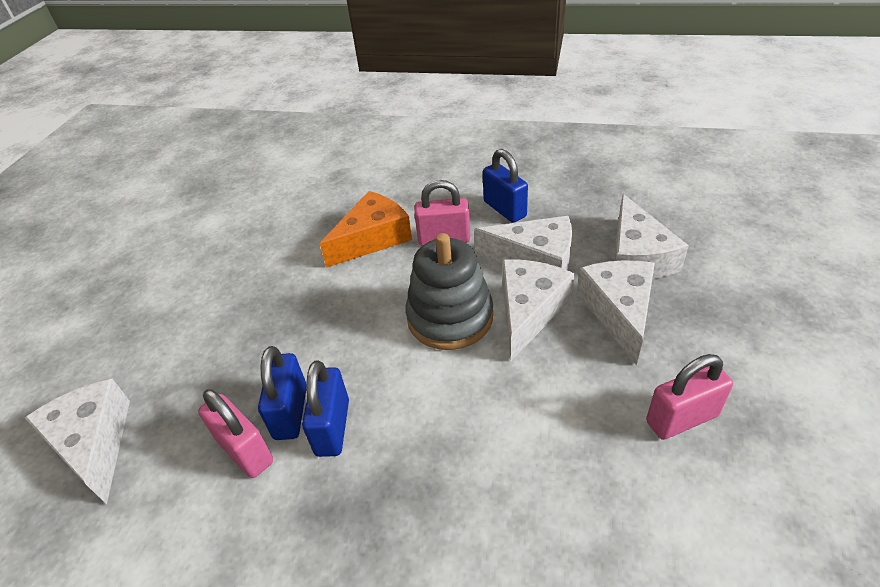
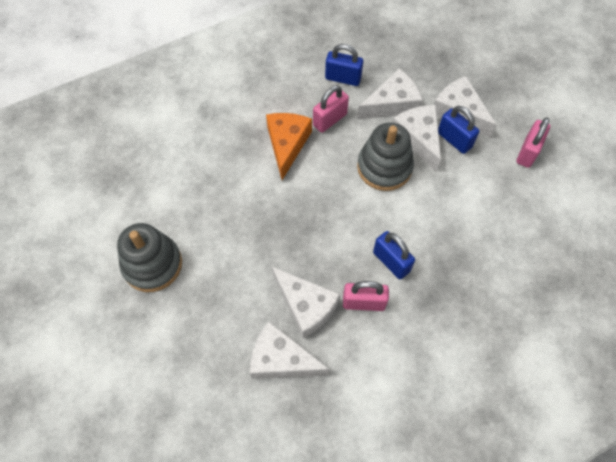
camera: 45 degrees left, 20 degrees up
(130, 270) = (152, 264): none -> grey stacking toy
(291, 412) = (362, 270): blue padlock -> blue padlock (454, 140)
(637, 256) = (440, 72): white cheese -> white cheese (306, 306)

